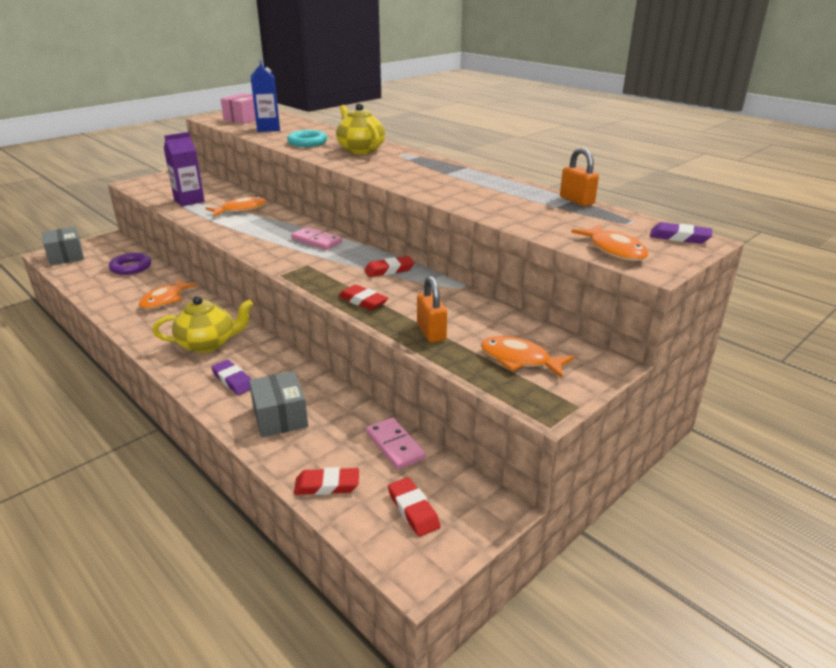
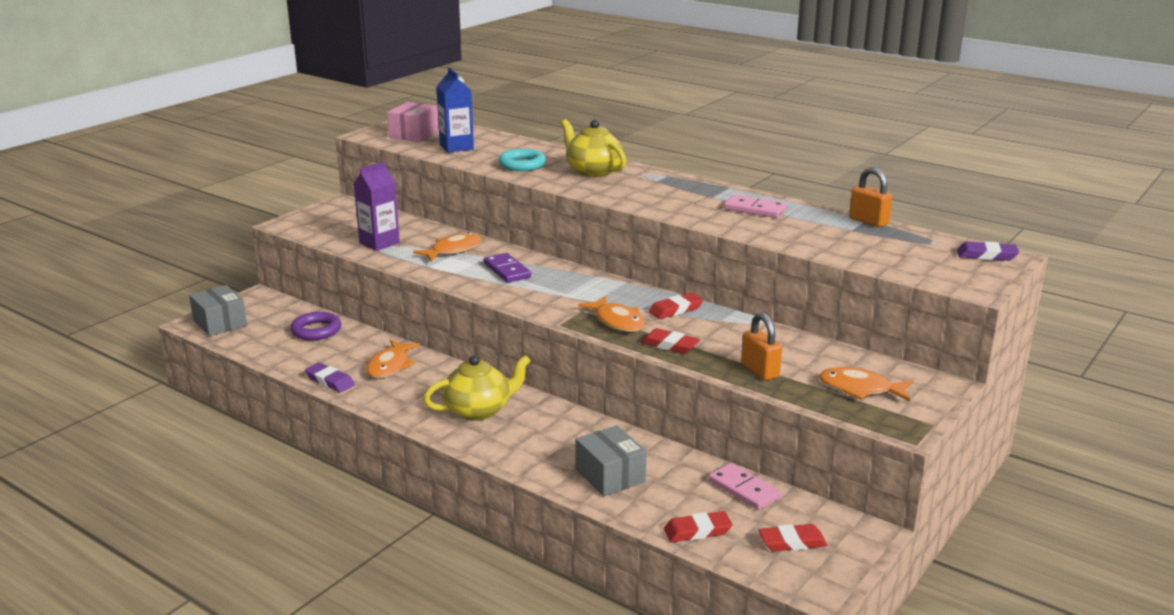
camera: 10 degrees left, 5 degrees down
(233, 380) = (535, 445): purple eraser -> purple eraser (330, 381)
(270, 228) = (507, 270): none -> purple domino
(316, 241) = (572, 282): pink domino -> pink domino (754, 209)
(413, 510) = (792, 542): red eraser -> red eraser turned 60 degrees counterclockwise
(614, 250) = (932, 273): orange fish -> orange fish (617, 321)

